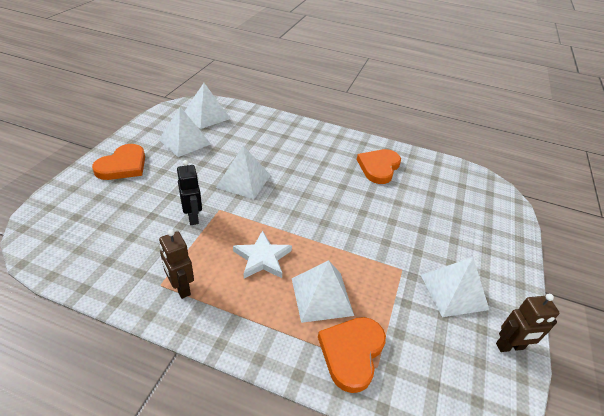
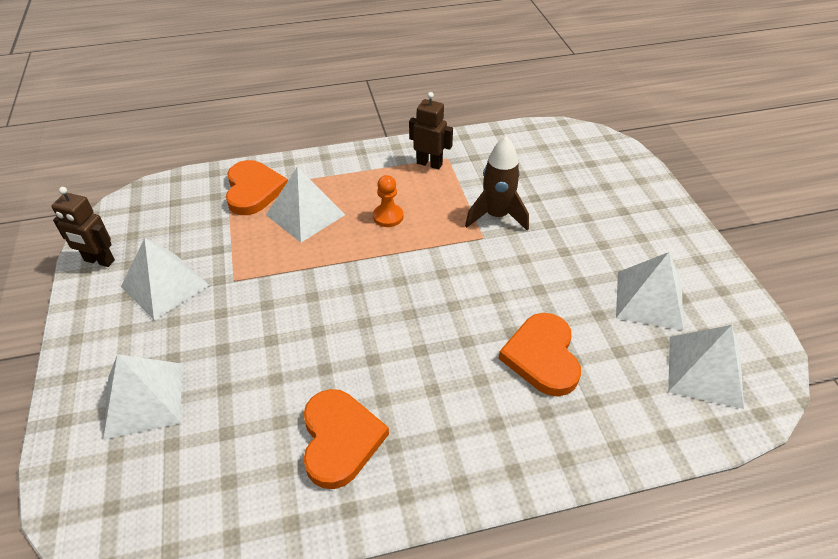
camera: 150 degrees right, 5 degrees up
(123, 165) = (647, 225): orange heart -> orange heart (542, 356)
(193, 217) = (496, 216): black robot -> brown rocket
(244, 181) = (502, 286): white pyramid -> white pyramid (143, 399)
(262, 258) = (388, 216): white star -> orange pawn
(510, 347) = (99, 261): brown robot -> brown robot turned 120 degrees counterclockwise

